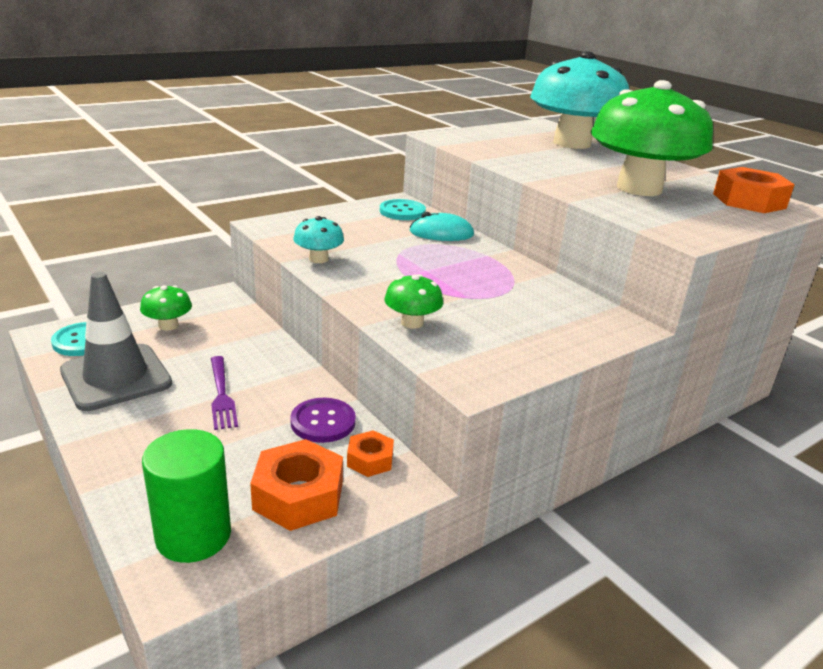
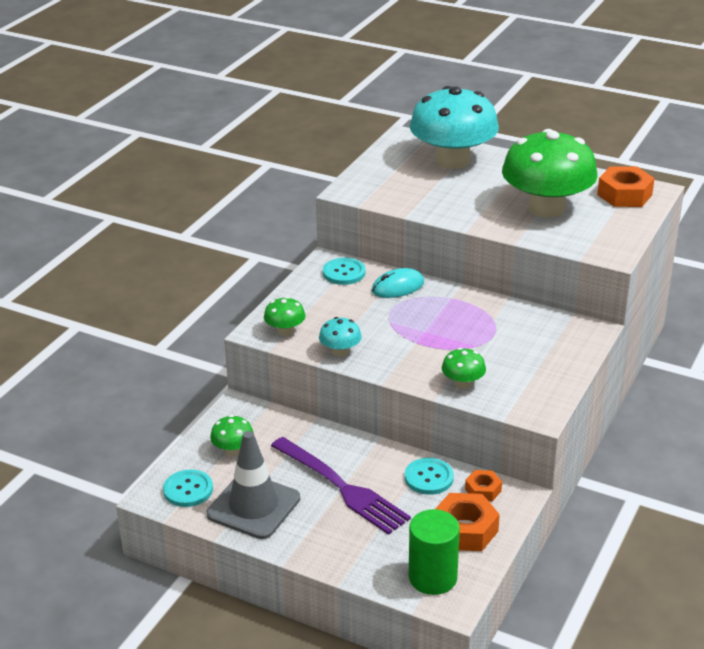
camera: 25 degrees left, 5 degrees up
(221, 394) = (341, 487): purple fork -> purple fork, size x1.79
(290, 231) = (285, 331): none -> green mushroom
(323, 422) = (429, 478): purple button -> turquoise button

